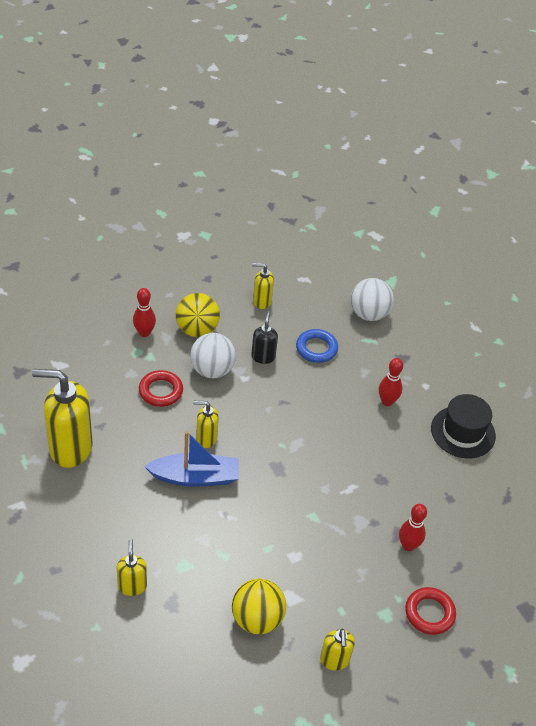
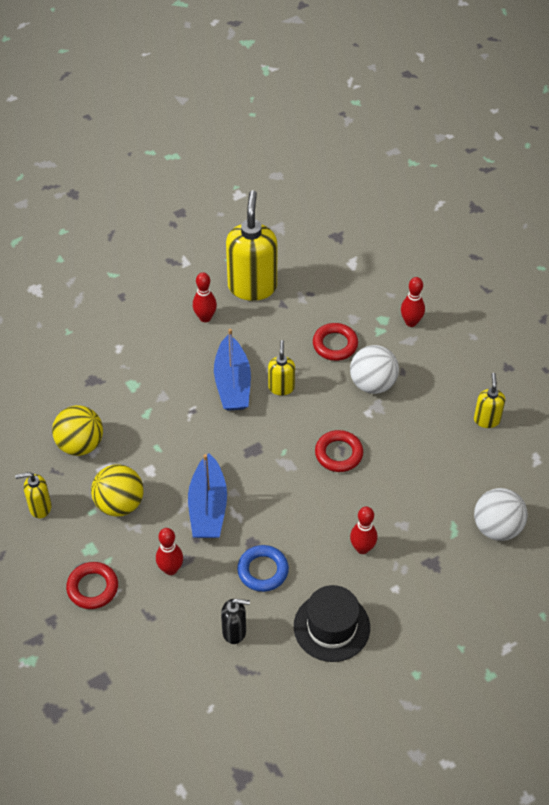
camera: 90 degrees right, 5 degrees up
(104, 493) = (205, 317): none -> red bowling pin
(132, 586) = (109, 350): yellow soap dispenser -> none
(197, 329) = (427, 365): yellow ball -> yellow ball (119, 504)
(263, 357) = (402, 427): black soap dispenser -> black soap dispenser (234, 631)
(288, 405) = (338, 454): none -> red ring
(316, 348) = (427, 476): blue ring -> blue ring (263, 570)
(341, 510) = (208, 507): none -> blue boat

